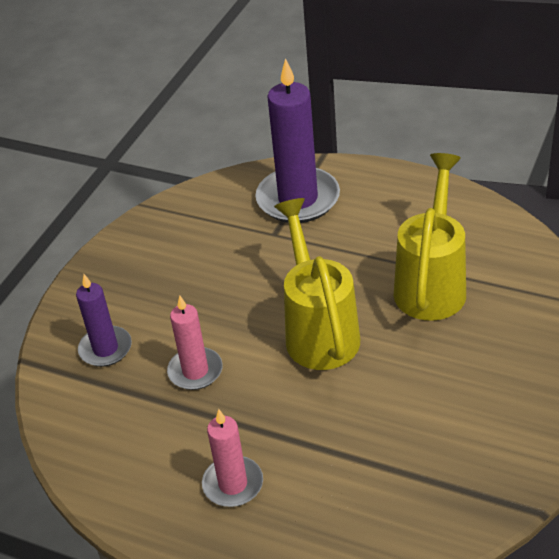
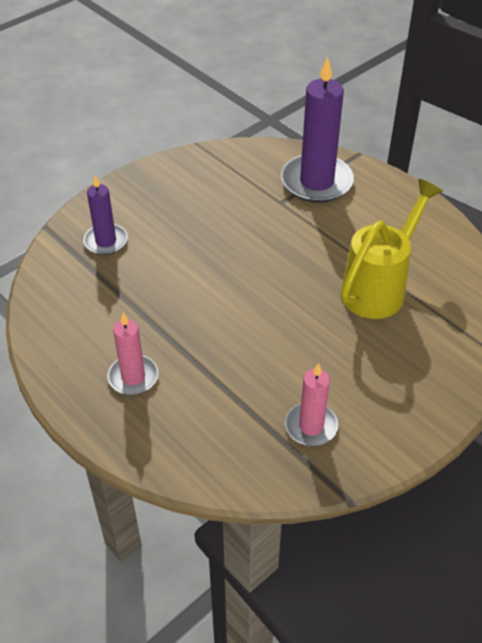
camera: 20 degrees right, 5 degrees up
(195, 371) = (158, 283): pink candle -> pink candle (311, 426)
(318, 330) = (268, 289): yellow watering can -> none

